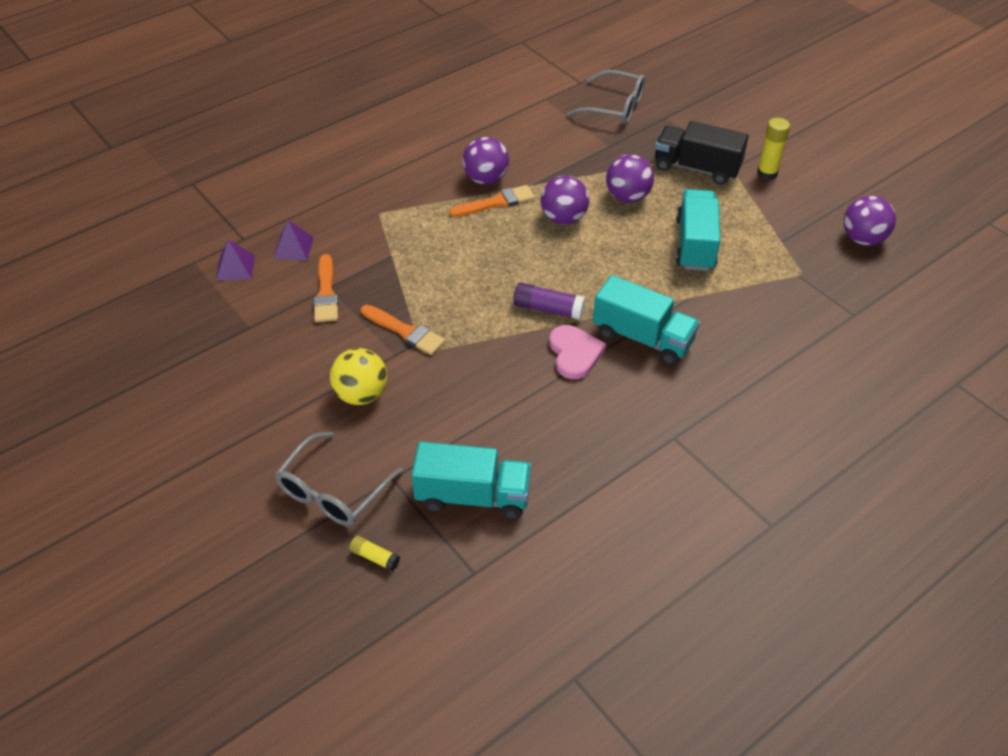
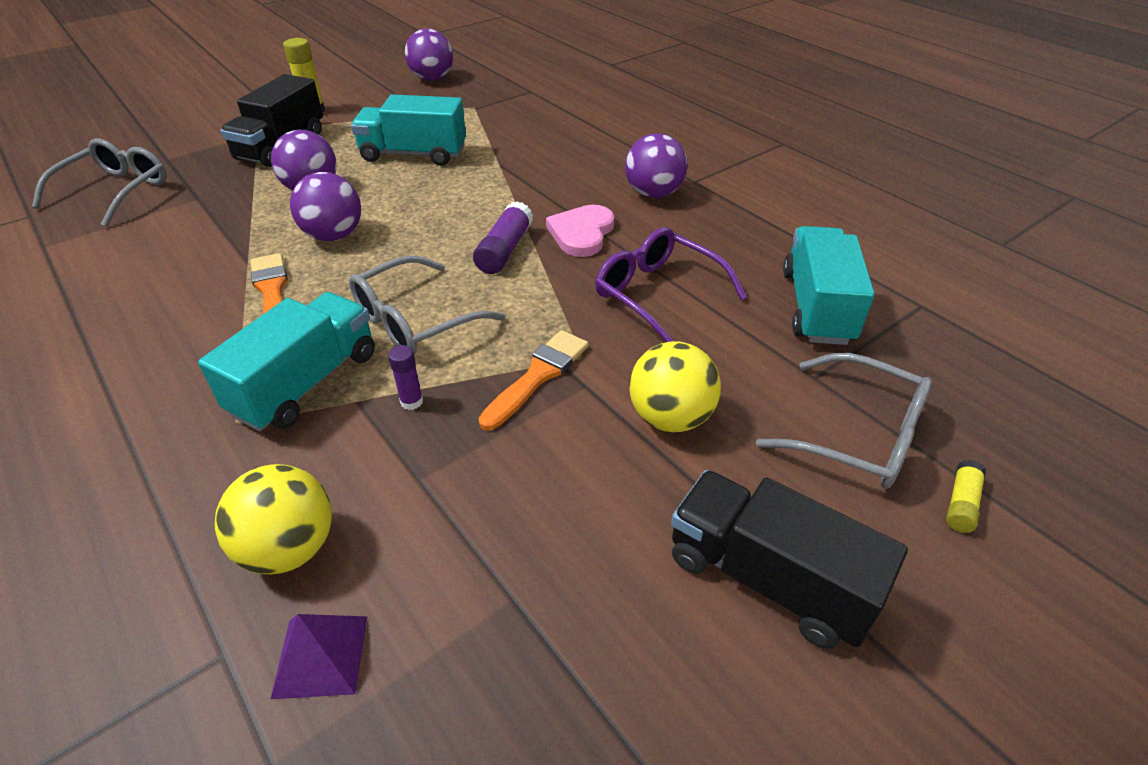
camera: 90 degrees left, 5 degrees down
(239, 426) = (767, 578): none -> black truck
(293, 248) = (290, 548): purple pyramid -> yellow ball
(326, 293) = (435, 481): orange brush -> none
(375, 557) = (944, 386): yellow glue stick -> yellow glue stick (961, 503)
(388, 277) = (411, 401): none -> purple glue stick
(463, 270) = (414, 321): none -> grey glasses
(486, 179) = (209, 301): purple ball -> purple ball (653, 193)
(491, 397) = (657, 294): none -> purple glasses
(574, 353) = (581, 233): pink heart -> pink heart turned 60 degrees counterclockwise
(642, 338) = (557, 191): turquoise truck -> turquoise truck (306, 383)

